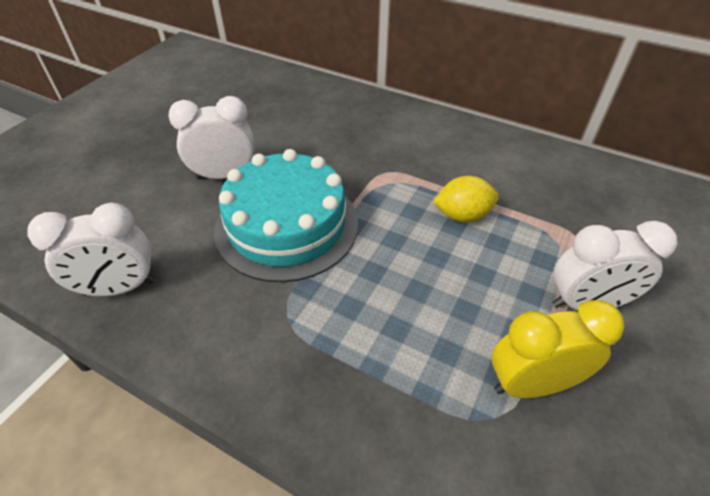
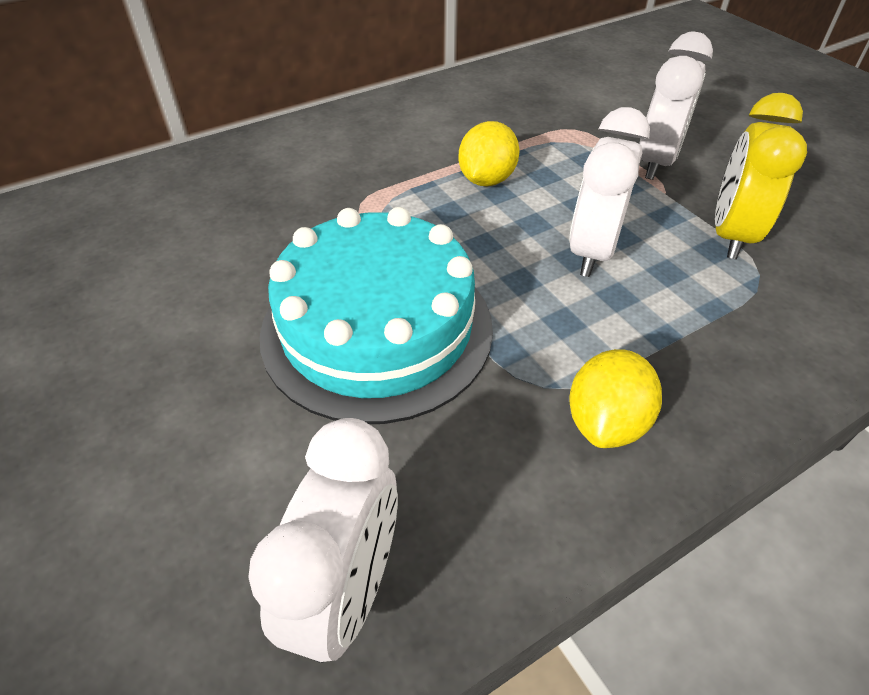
camera: 60 degrees left, 0 degrees up
(224, 175) = (197, 362): white clock -> white clock (592, 251)
(274, 358) = (606, 422): none -> yellow lemon

